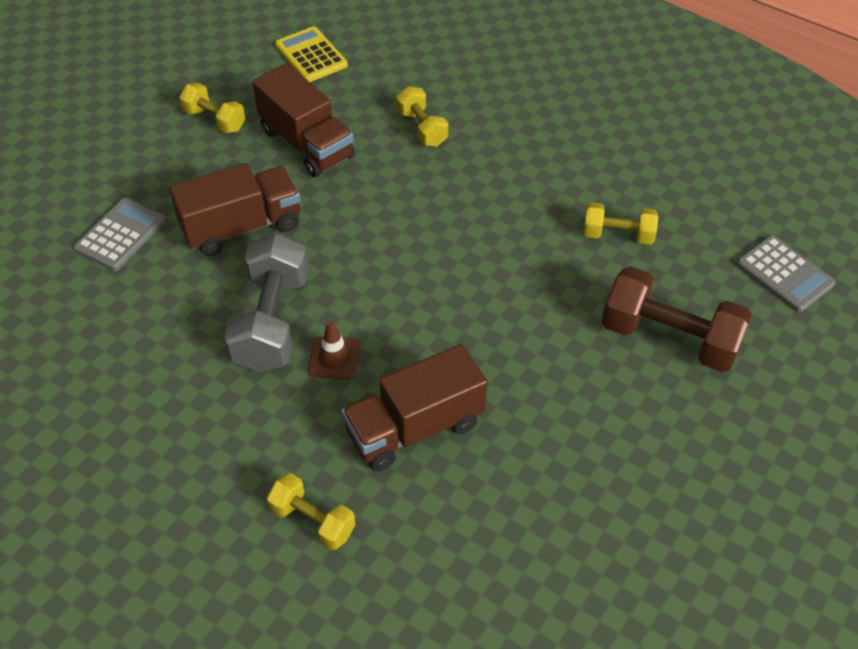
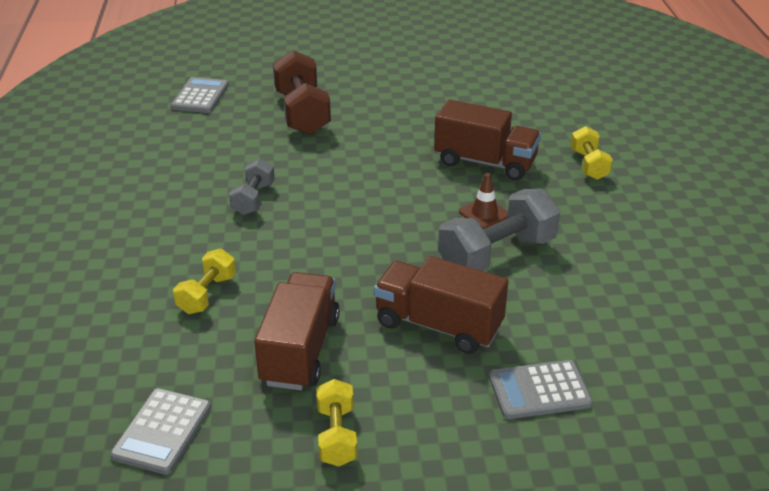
camera: 130 degrees left, 15 degrees down
(311, 55) = (162, 431): yellow calculator -> grey calculator
(528, 214) = (253, 199): none -> grey dumbbell
(618, 235) = (232, 158): yellow dumbbell -> none

